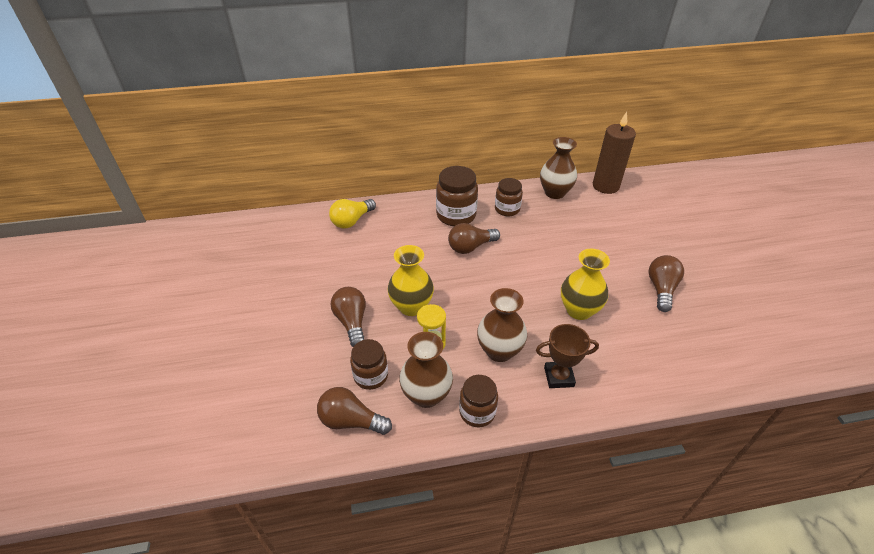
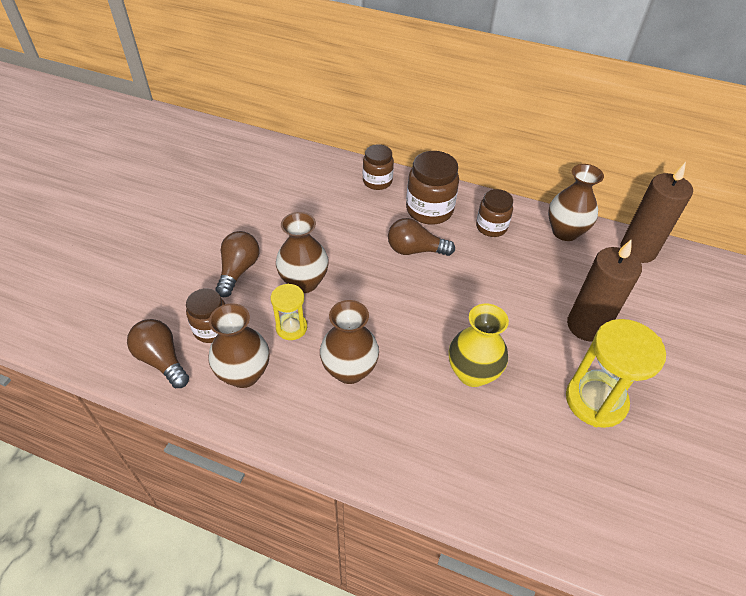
camera: 30 degrees right, 5 degrees up
(352, 221) = (321, 172): yellow light bulb -> none
(411, 306) = (304, 282): yellow vase -> brown vase
(477, 412) = (275, 417): brown jar -> brown jar (377, 181)
(559, 377) = (386, 430): brown trophy -> none
(617, 246) = (586, 326): none -> brown candle
(661, 289) = (595, 400): brown light bulb -> yellow hourglass

